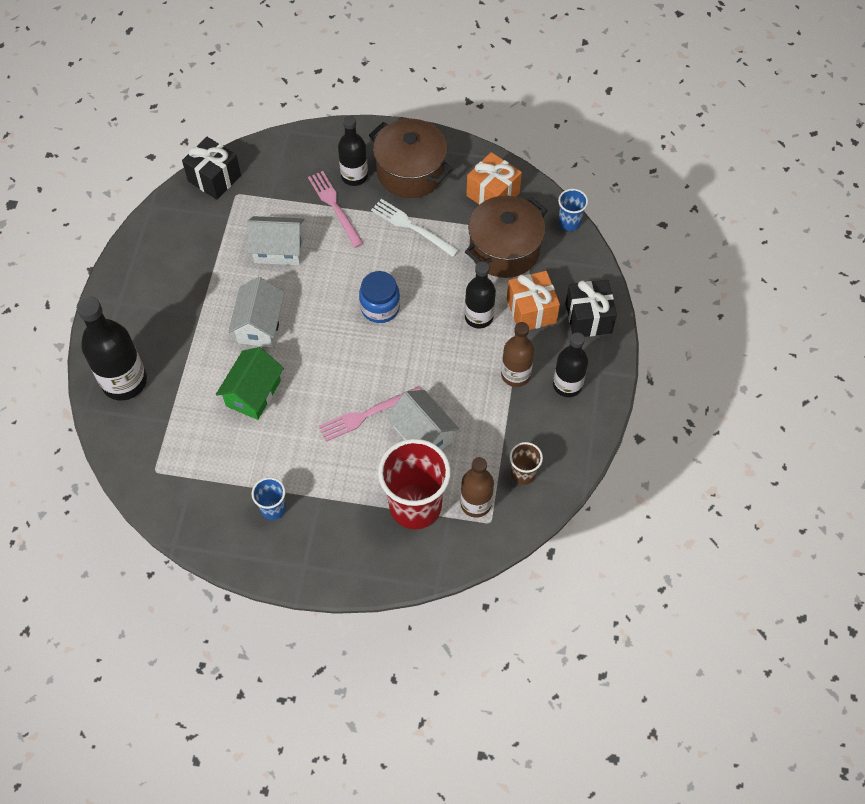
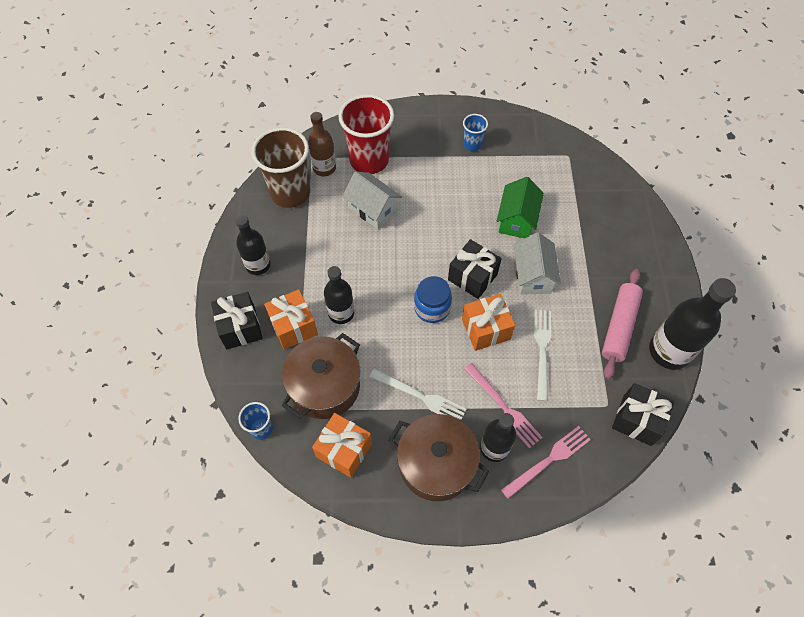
camera: 170 degrees right, 0 degrees up
(124, 382) = (623, 213): black bottle -> black bottle (669, 351)
(191, 260) = (619, 326): none -> pink rolling pin
(279, 250) = (542, 350): white house -> white fork
(326, 334) = (472, 277): none -> black gift
(329, 278) = (485, 329): none -> orange gift
(367, 414) = (420, 217): pink fork -> pink fork (548, 460)
(515, 375) = (303, 267): brown bottle -> none
(523, 474) = (290, 193): brown cup -> brown cup, size x2.08

